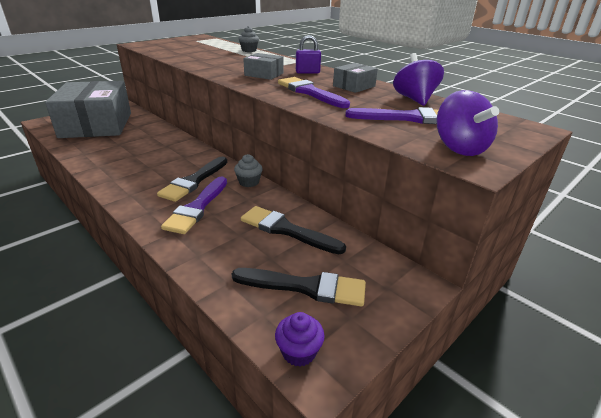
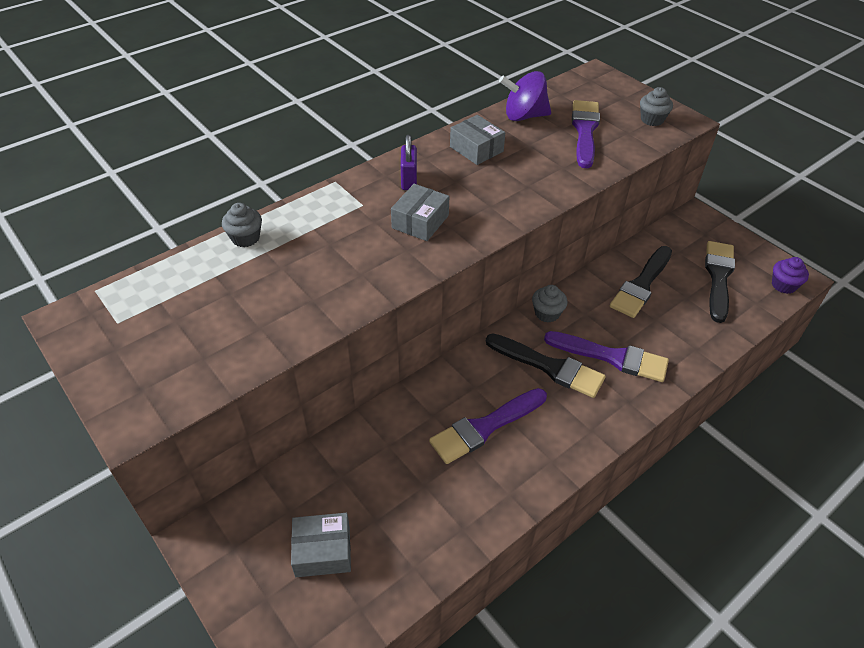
camera: 85 degrees left, 15 degrees up
(96, 125) = (323, 551): grey box -> grey box, size x0.41
(310, 92) = (506, 185): purple brush -> purple brush (485, 427)
(459, 148) = (652, 120): purple spinning top -> grey cupcake

